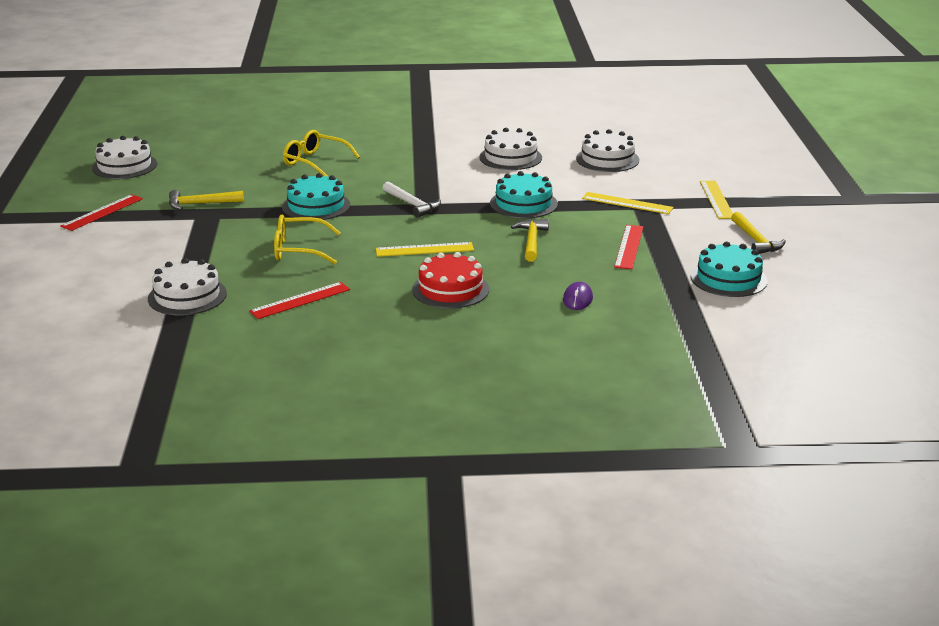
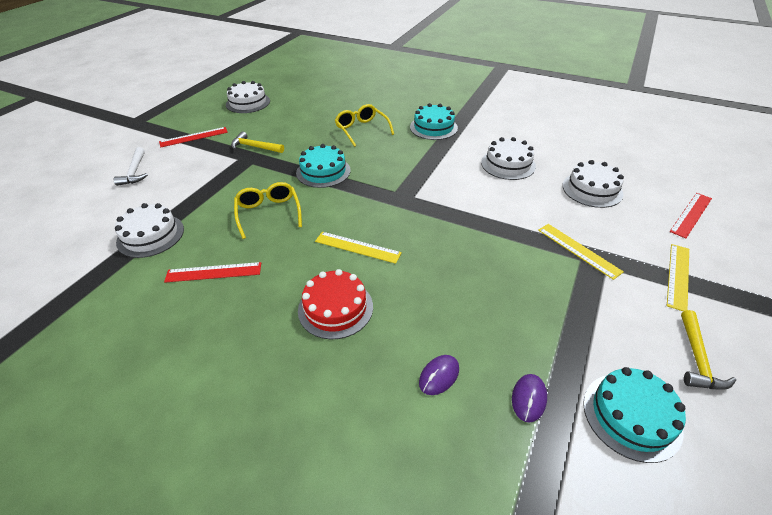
camera: 30 degrees right, 15 degrees up
(298, 250) = (268, 213): yellow glasses -> yellow glasses turned 45 degrees clockwise
(412, 204) = (391, 192): white hammer -> white hammer (135, 171)
(523, 204) = (481, 220): turquoise cake -> turquoise cake (433, 127)
(531, 241) = (454, 270): yellow hammer -> none
(629, 247) = (544, 313): red ruler -> red ruler (691, 214)
(653, 291) = (529, 398): none -> purple mouse

